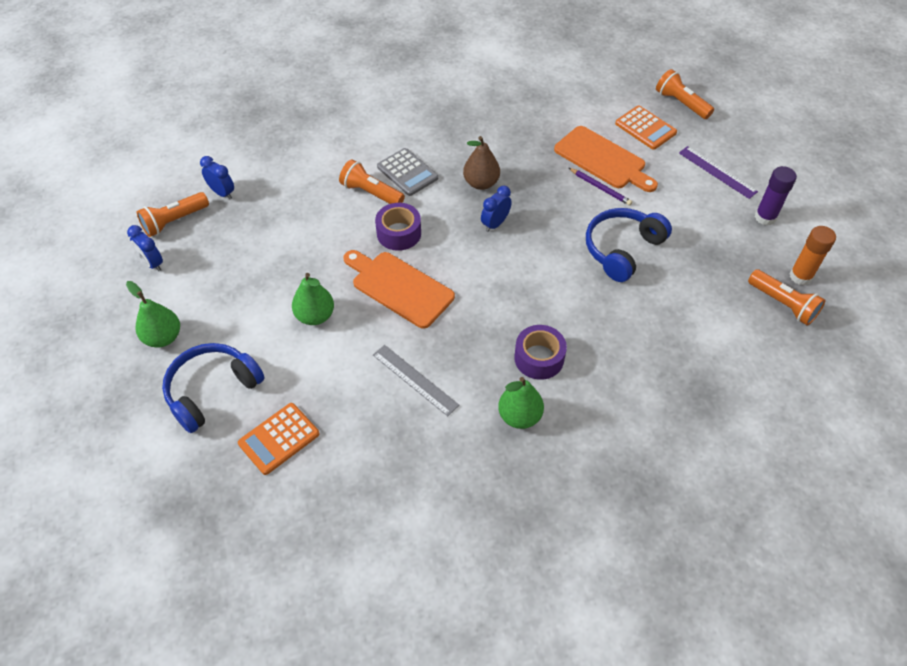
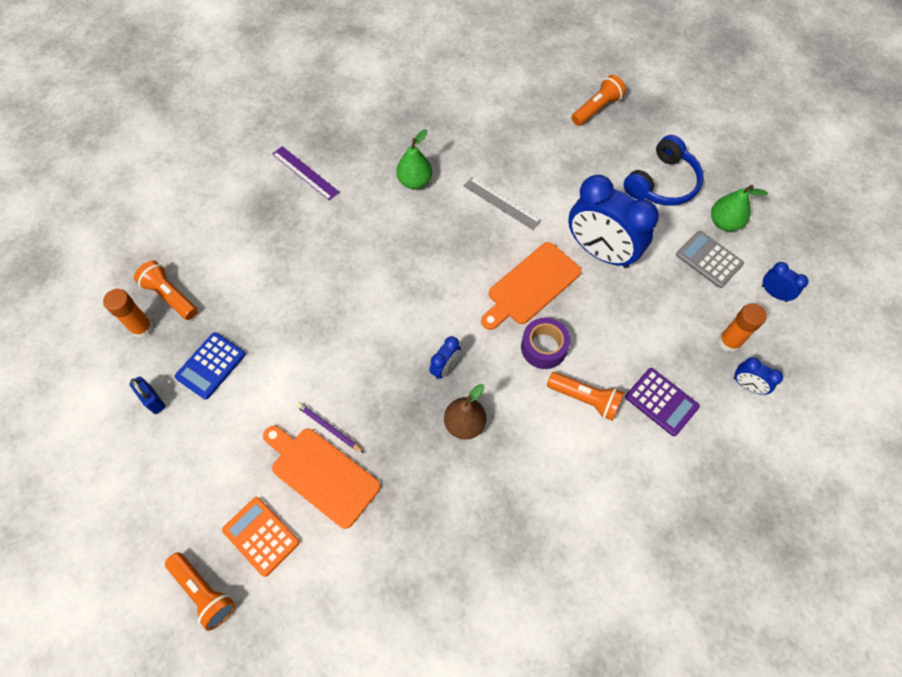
camera: 175 degrees right, 10 degrees up
(174, 221) = (779, 344): orange flashlight -> orange flashlight (596, 108)
(220, 226) = (729, 342): none -> orange glue stick
(279, 439) = (596, 153): orange calculator -> none
(304, 187) = (661, 402): none -> purple calculator
(315, 316) = (600, 252): green pear -> blue clock
(399, 287) = (531, 286): orange cutting board -> orange cutting board turned 105 degrees clockwise
(407, 172) = (551, 433): grey calculator -> grey calculator (709, 259)
(539, 358) = (399, 228): purple tape -> none
(622, 249) = (314, 346): blue headphones -> none
(717, 172) = (188, 465): purple ruler -> purple ruler (305, 173)
(720, 240) = (211, 366): none -> blue calculator
(765, 217) = (153, 400): purple glue stick -> blue padlock

